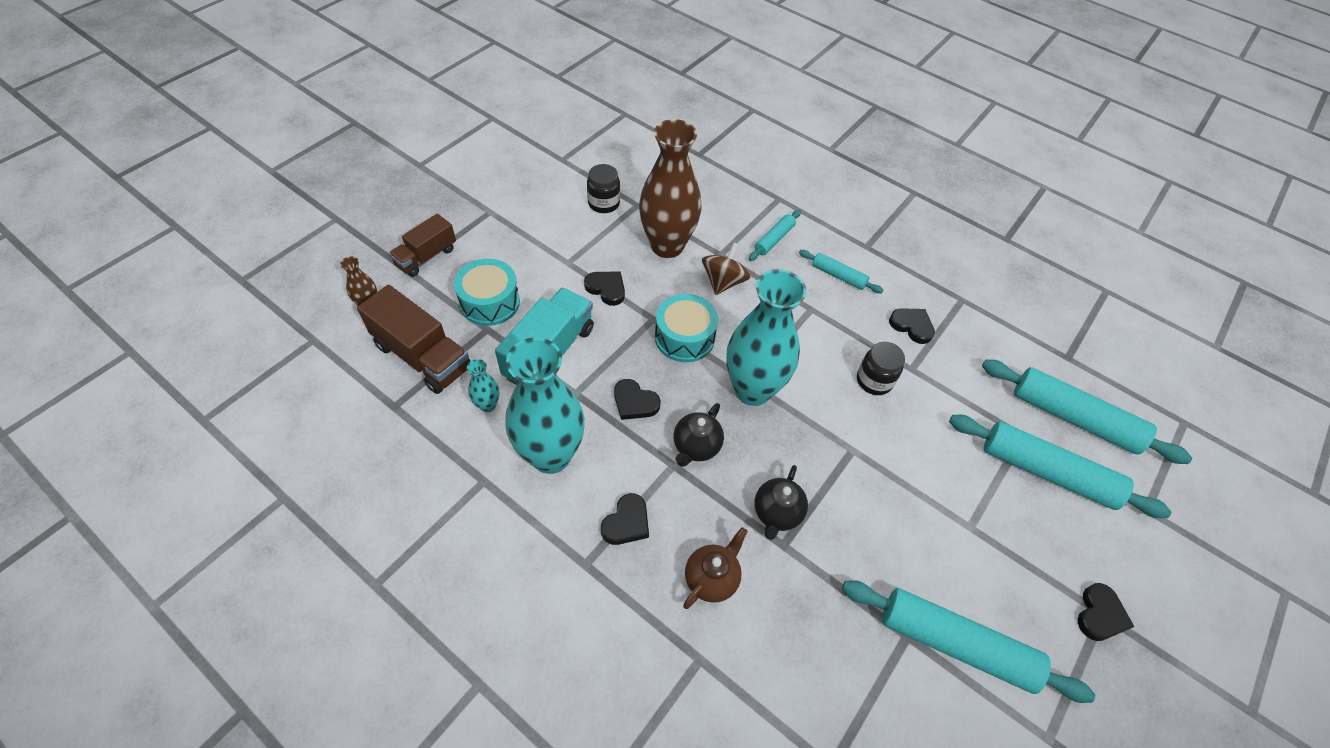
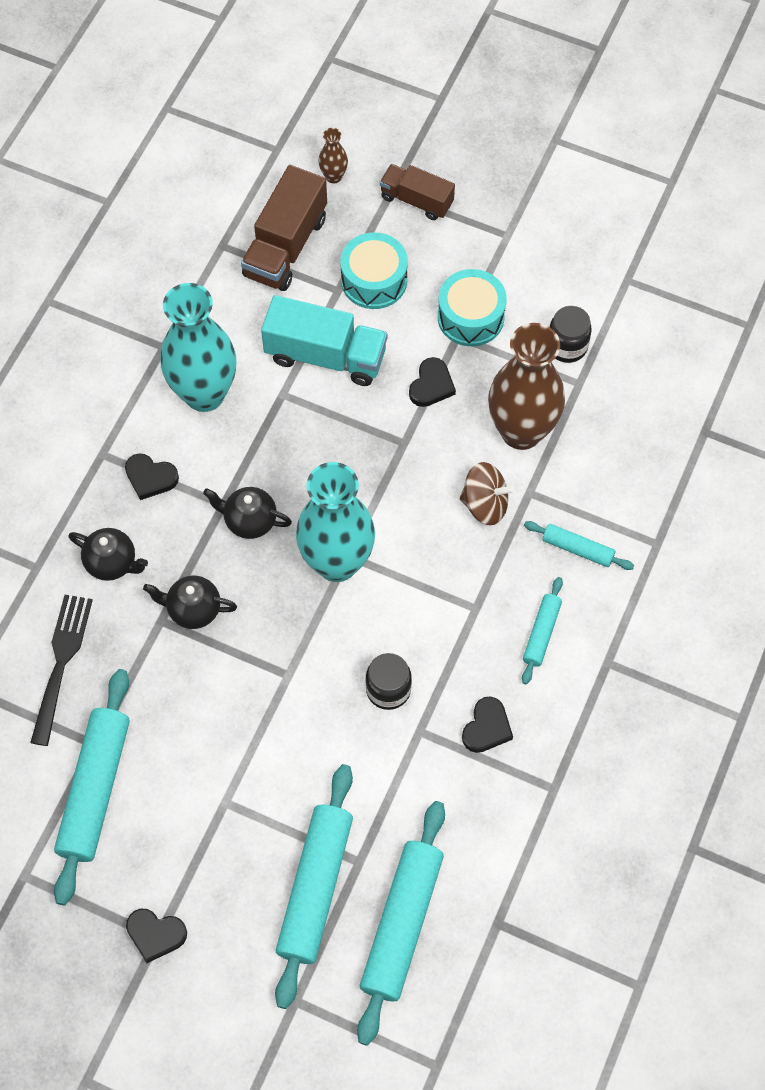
camera: 80 degrees right, 10 degrees up
(488, 405) = (245, 322): turquoise vase -> none
(634, 402) = (287, 451): black heart -> none
(684, 337) = (387, 480): turquoise drum -> turquoise drum (470, 317)
(712, 578) = (112, 563): brown teapot -> black teapot
(814, 652) = (61, 662): none -> black fork

